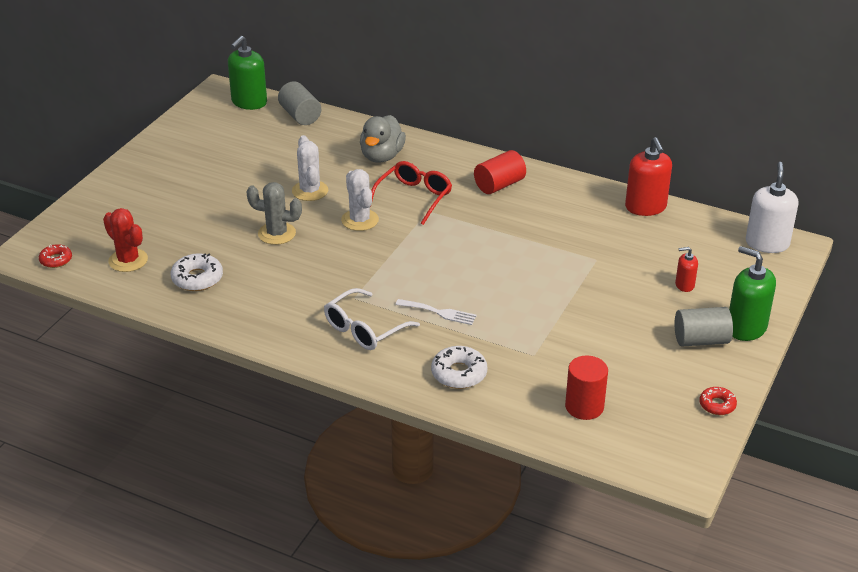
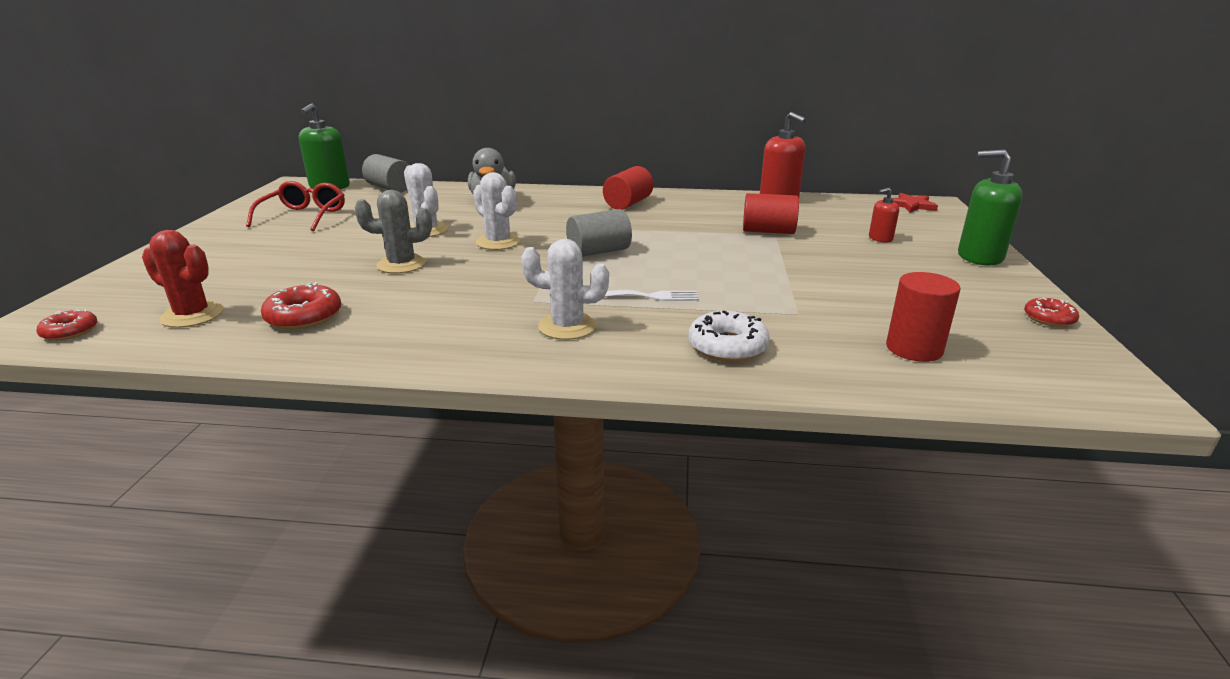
camera: 20 degrees left, 10 degrees down
(197, 278) = (304, 317): white donut -> red donut
(364, 329) = (567, 326): white glasses -> white cactus
(414, 197) = (547, 221): red glasses -> red glasses (304, 216)
(594, 253) = (768, 231): none -> red cylinder
(701, 340) = (953, 272): grey cylinder -> grey cylinder (599, 252)
(767, 243) = (911, 205): white soap dispenser -> red star

